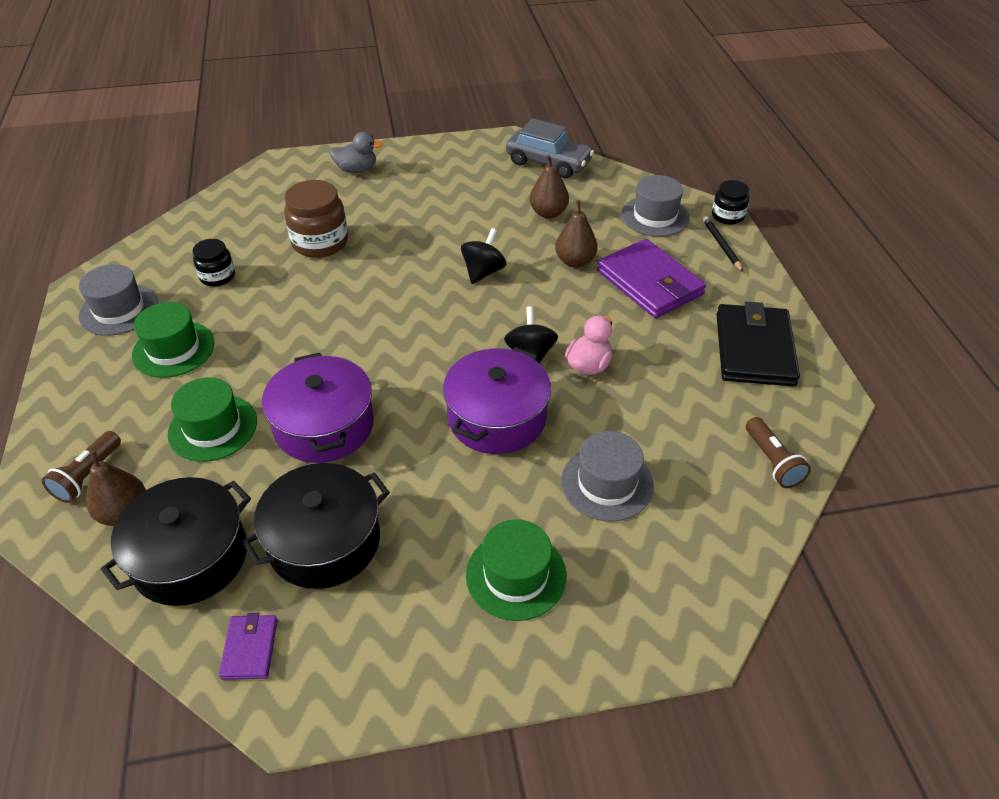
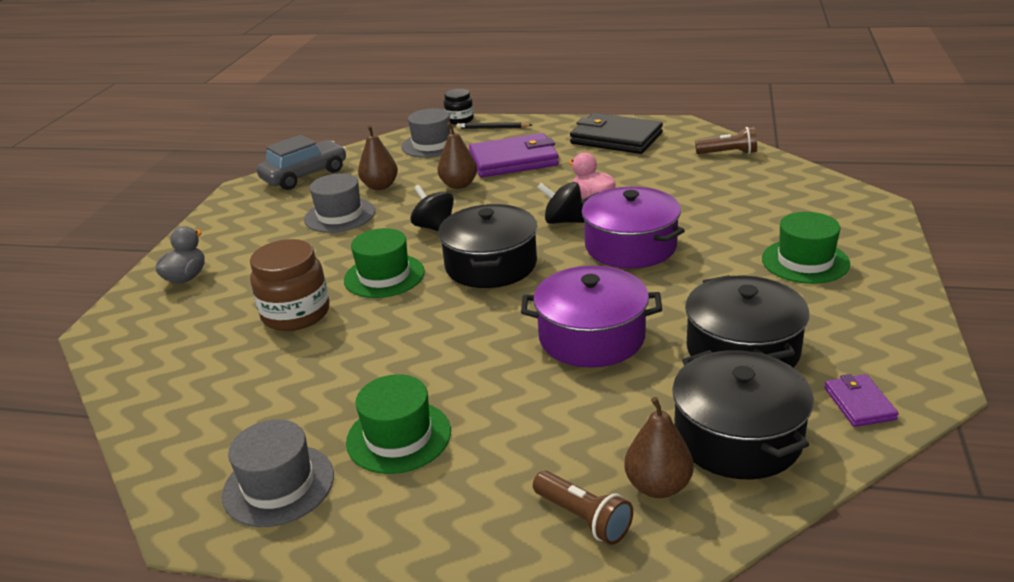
camera: 65 degrees left, 15 degrees down
(213, 427) = (554, 411): green hat -> green hat (384, 276)
(217, 276) = (287, 393): black jar -> none
(250, 648) = (859, 403): purple wallet -> purple wallet turned 60 degrees clockwise
(428, 327) = (491, 265): none -> black pot
(607, 483) = (725, 212): grey hat -> grey hat (340, 215)

